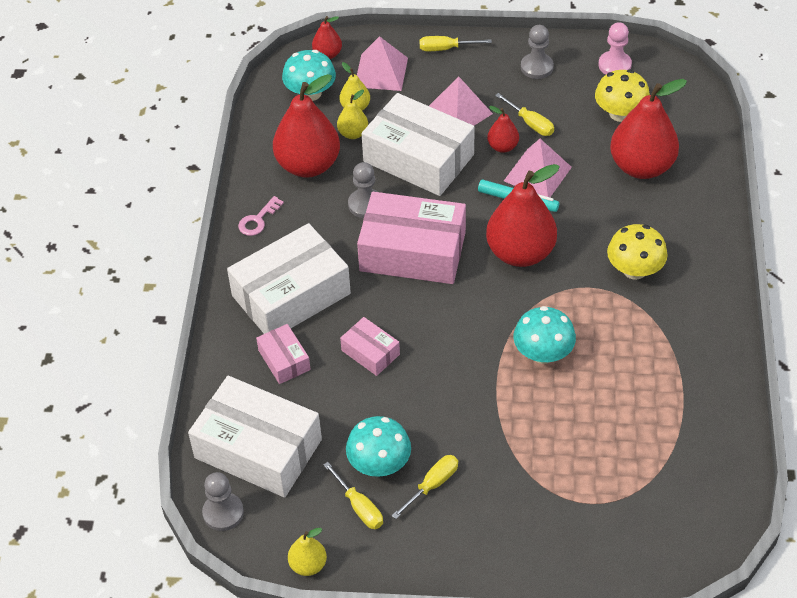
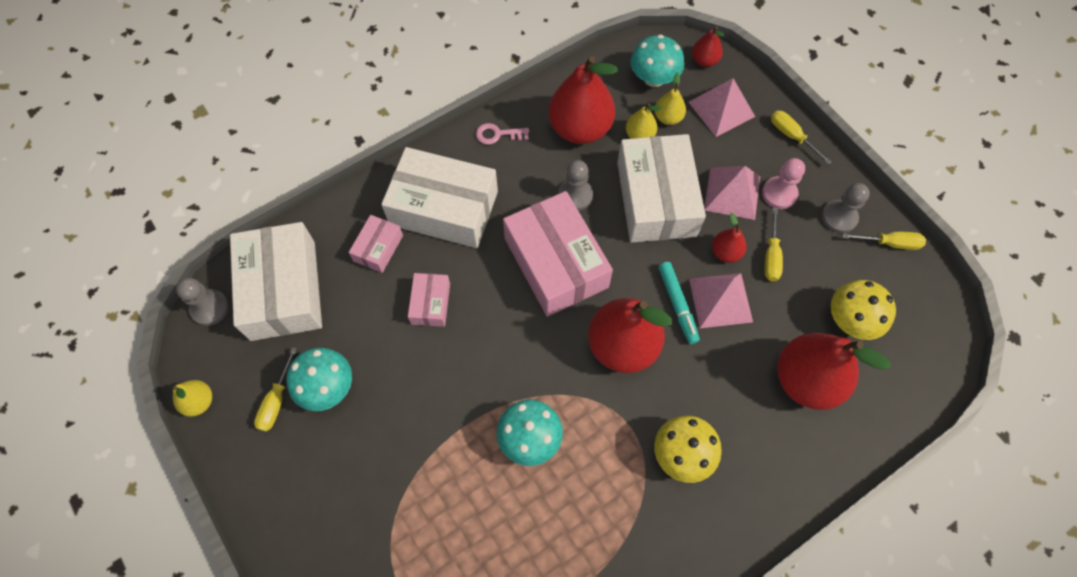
camera: 50 degrees right, 15 degrees up
(432, 485) = (333, 442): yellow screwdriver -> yellow screwdriver (889, 243)
(614, 65) = (903, 277): pink pawn -> pink pawn (779, 193)

